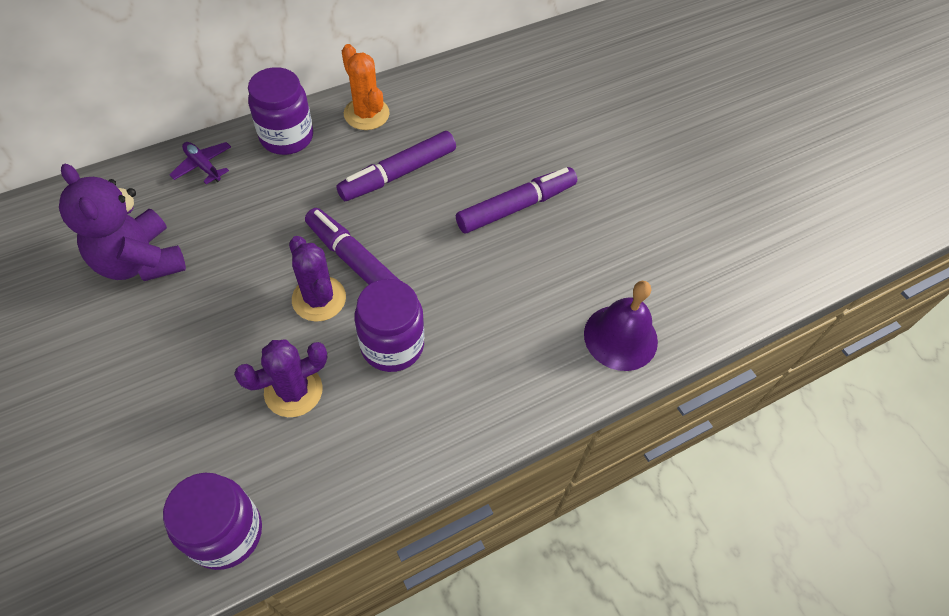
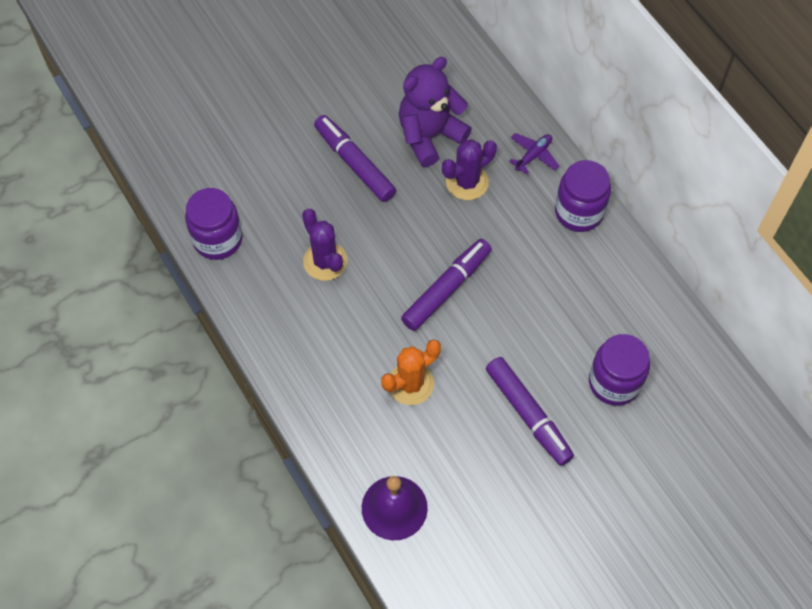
camera: 90 degrees right, 5 degrees up
(319, 299) = (408, 265): purple cactus -> purple cactus (467, 182)
(366, 114) = (621, 273): orange cactus -> orange cactus (410, 384)
(392, 345) = (370, 325): purple jar -> purple jar (614, 382)
(398, 174) = (551, 309): purple marker -> purple marker (354, 163)

